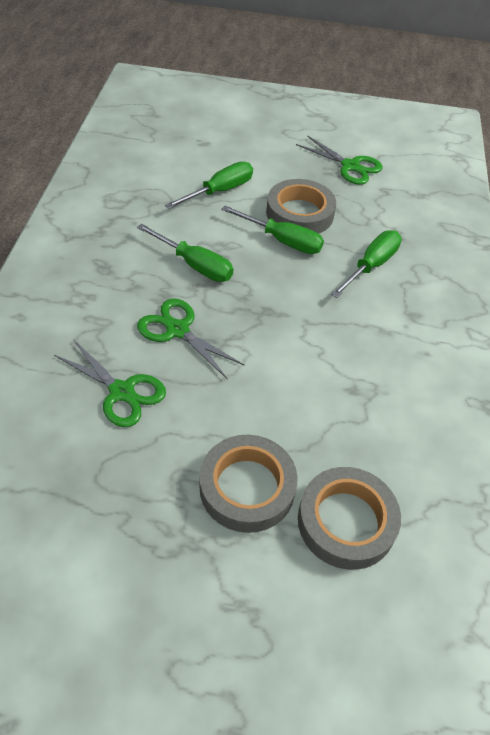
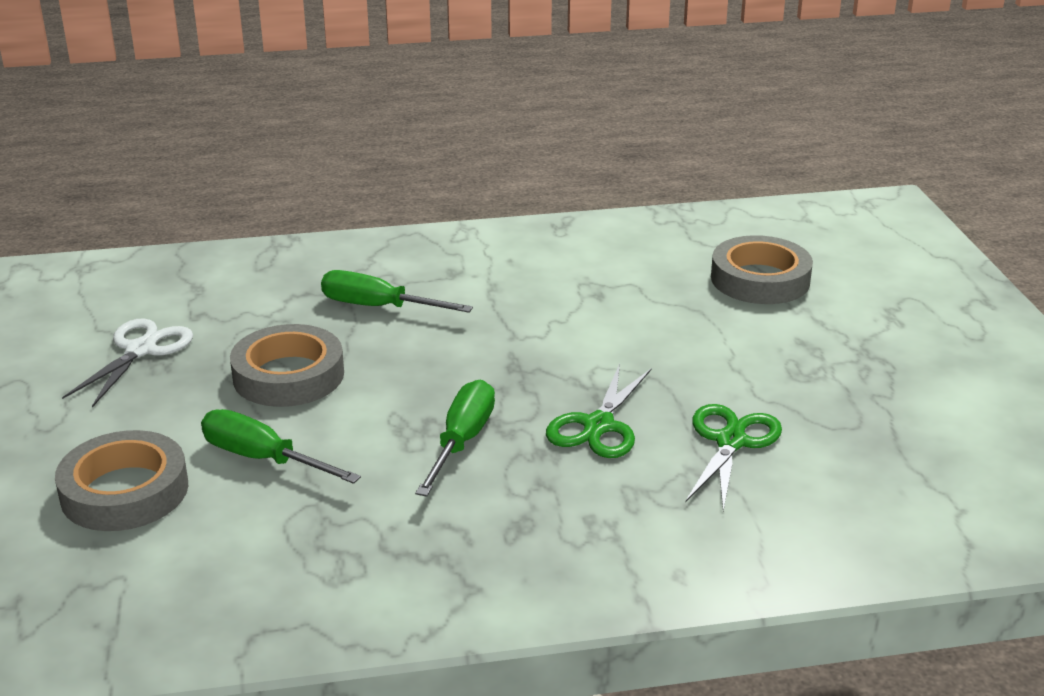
camera: 105 degrees left, 20 degrees down
(247, 487) = (775, 334): grey tape -> grey tape (125, 491)
(282, 241) = (363, 379): green screwdriver -> none
(350, 166) = (140, 350): green scissors -> white scissors

